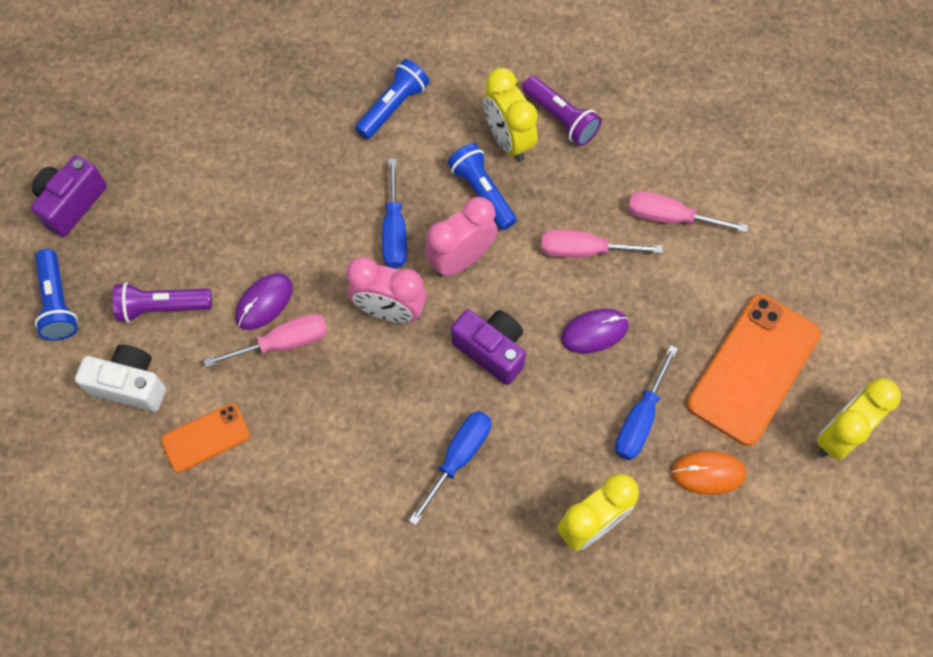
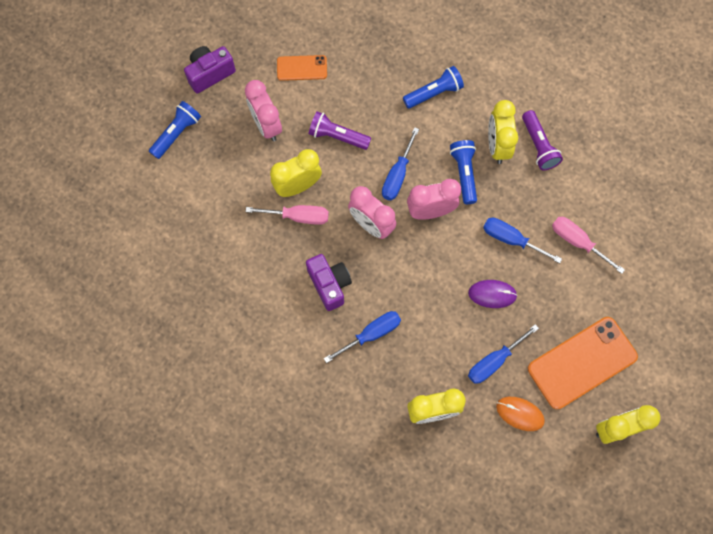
camera: 25 degrees right, 5 degrees up
(58, 303) = (177, 133): blue flashlight -> blue flashlight turned 150 degrees counterclockwise
(130, 385) = (197, 202): white camera -> none
(162, 307) = (236, 163): purple flashlight -> purple flashlight (337, 136)
(183, 240) = (266, 125): none -> pink clock
(206, 437) = (227, 254): orange phone -> orange phone (302, 68)
(264, 302) = (298, 186): purple mouse -> yellow clock
(491, 350) = (422, 277): purple camera -> purple camera (329, 284)
(584, 250) = (511, 239): pink screwdriver -> blue screwdriver

